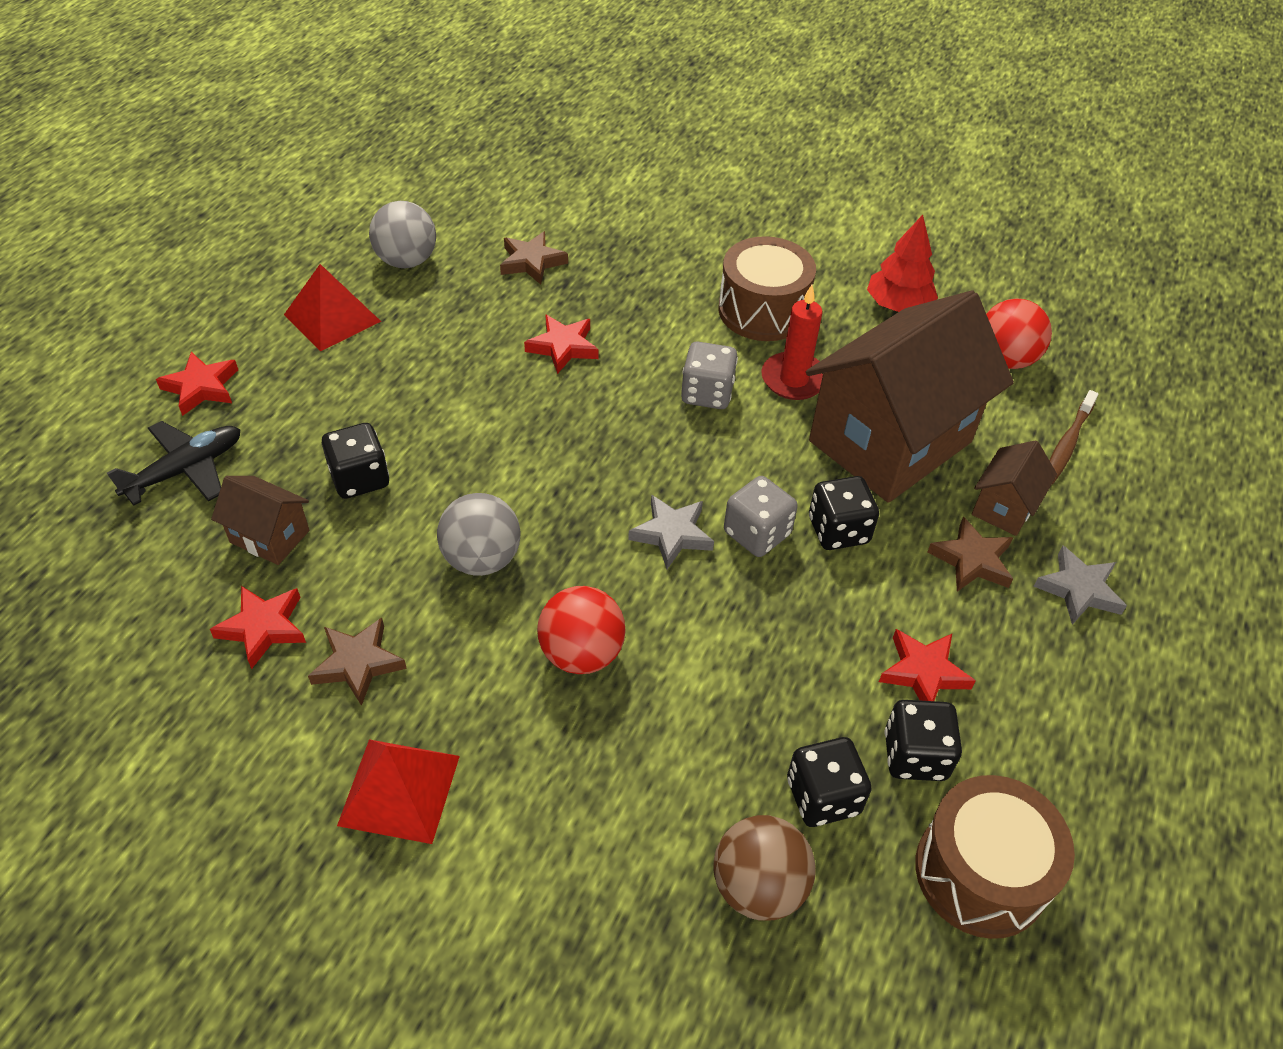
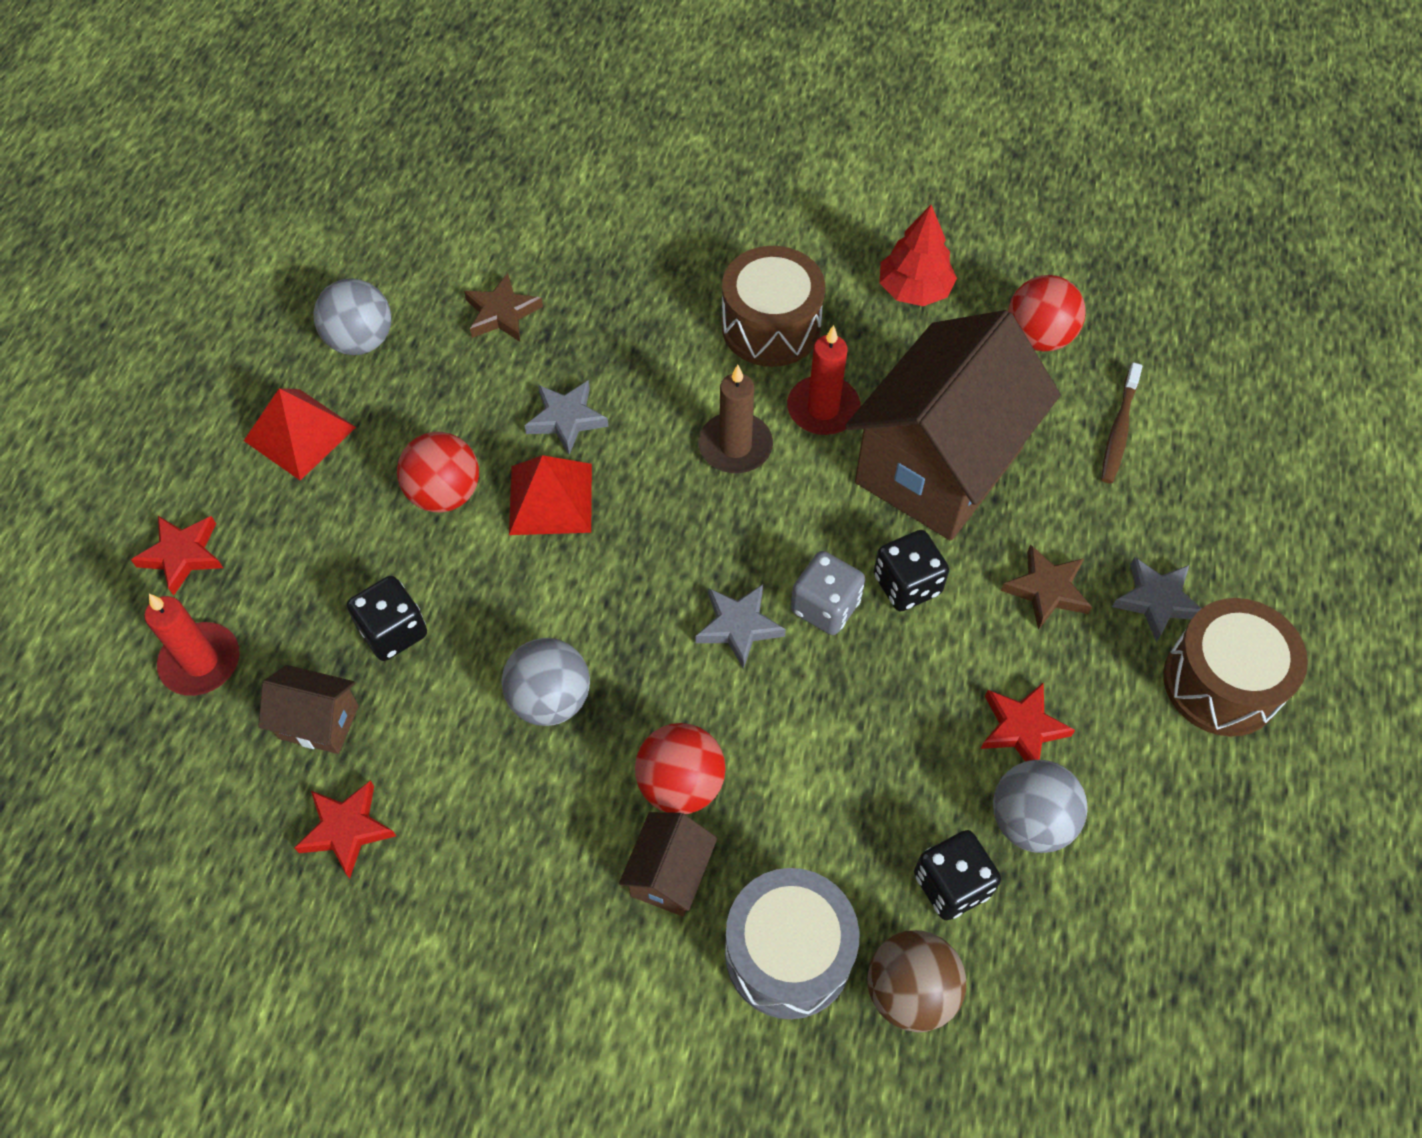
camera: 10 degrees left, 10 degrees up
(186, 470) = (201, 662): black plane -> red candle
(358, 663) = (457, 847): brown star -> none
(399, 790) = (540, 974): red pyramid -> red pyramid (551, 498)
(440, 383) = (445, 493): none -> red ball
(563, 347) = (566, 419): red star -> grey star
(644, 824) = (788, 953): none -> grey drum
(707, 393) = (735, 446): grey dice -> brown candle
(915, 755) = (1030, 820): black dice -> grey ball
(980, 873) = (1113, 927): brown drum -> brown drum (1221, 682)
(1004, 507) = (1068, 520): brown house -> brown house (669, 874)

